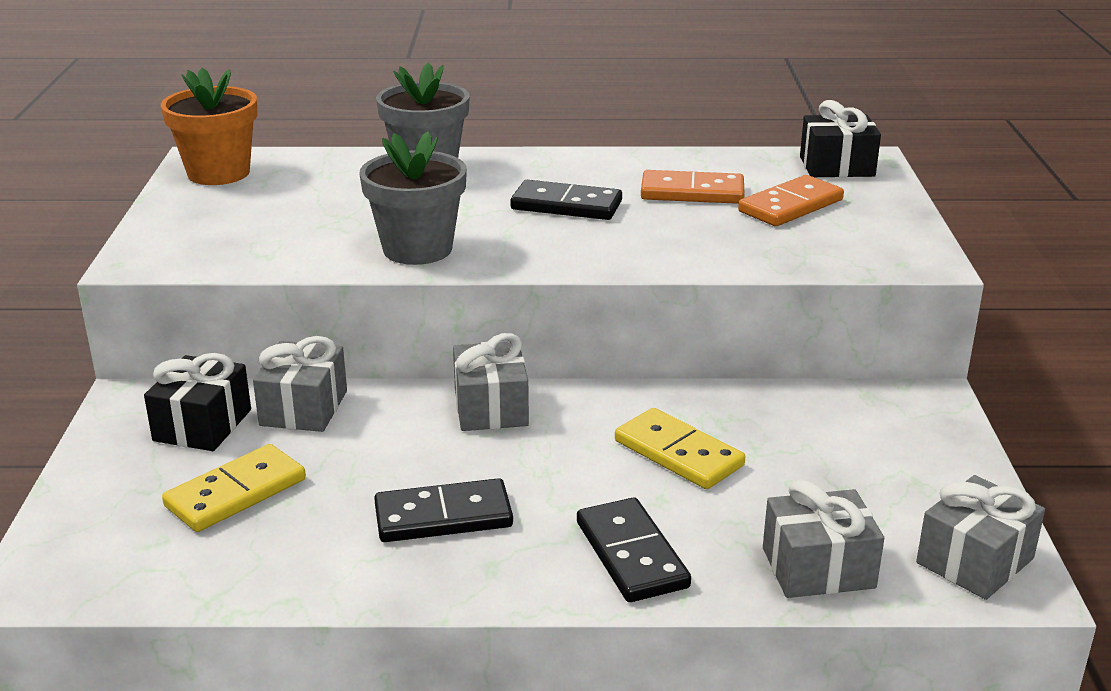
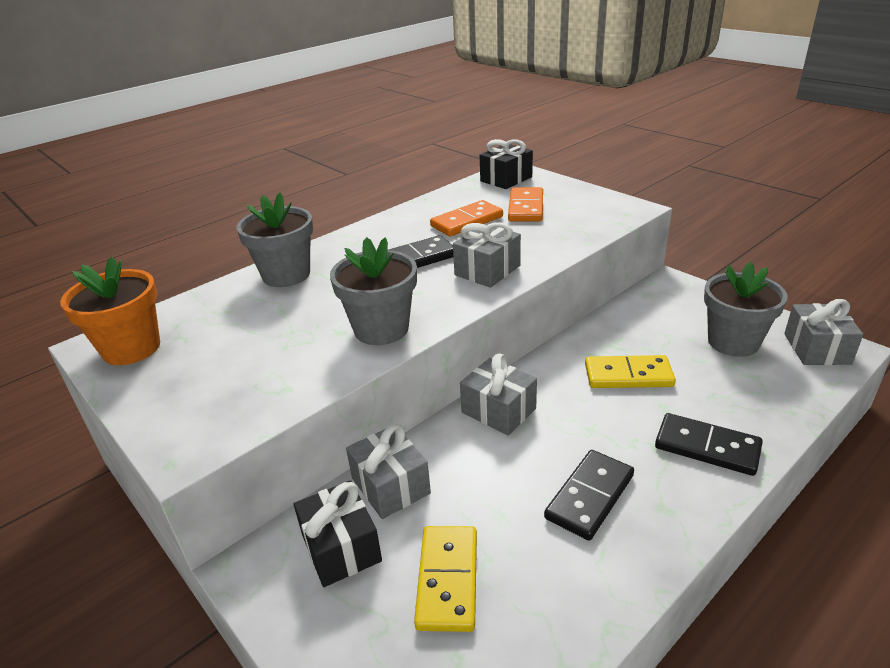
camera: 40 degrees left, 5 degrees up
(818, 568) = (780, 394): grey gift -> grey gift (487, 270)
(875, 494) = (733, 342): none -> grey flower pot

